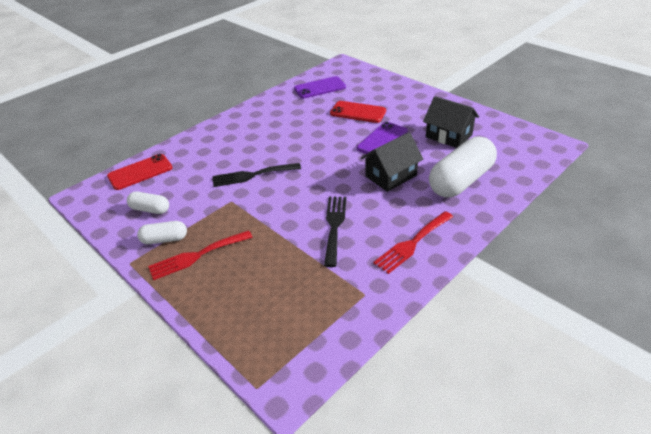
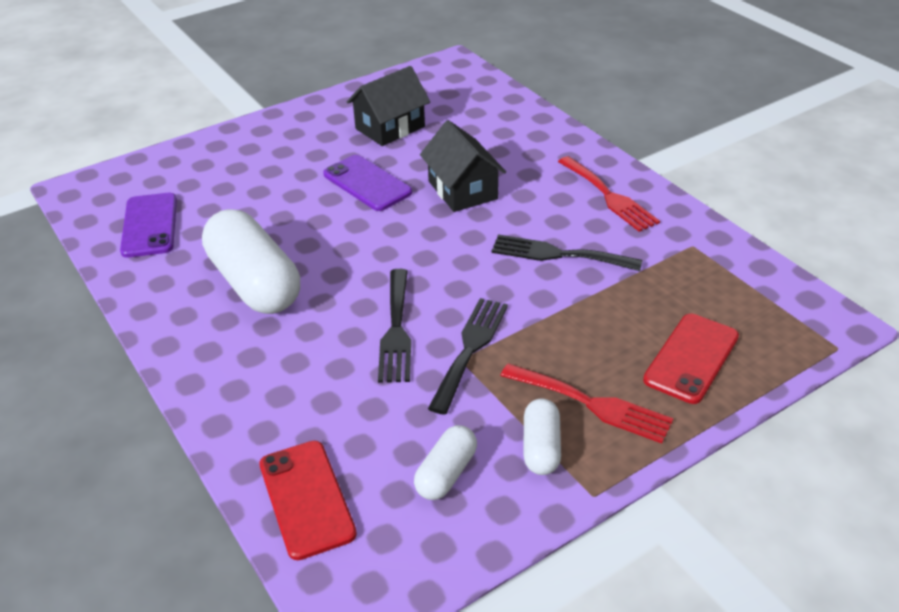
camera: 80 degrees left, 0 degrees up
(196, 256) = (592, 404): red fork -> red fork turned 45 degrees counterclockwise
(240, 203) = (470, 348): none -> black fork
(358, 112) = (269, 195): red phone -> red phone (691, 358)
(461, 181) = (497, 139): white capsule -> white capsule (255, 283)

